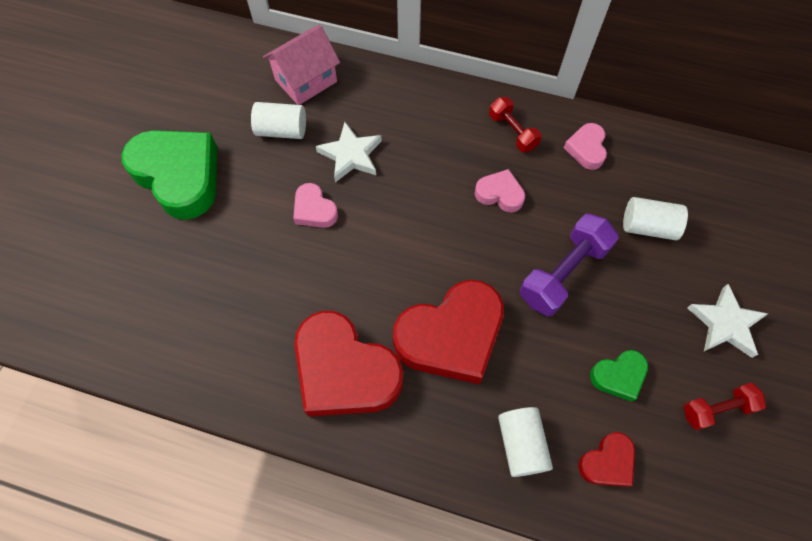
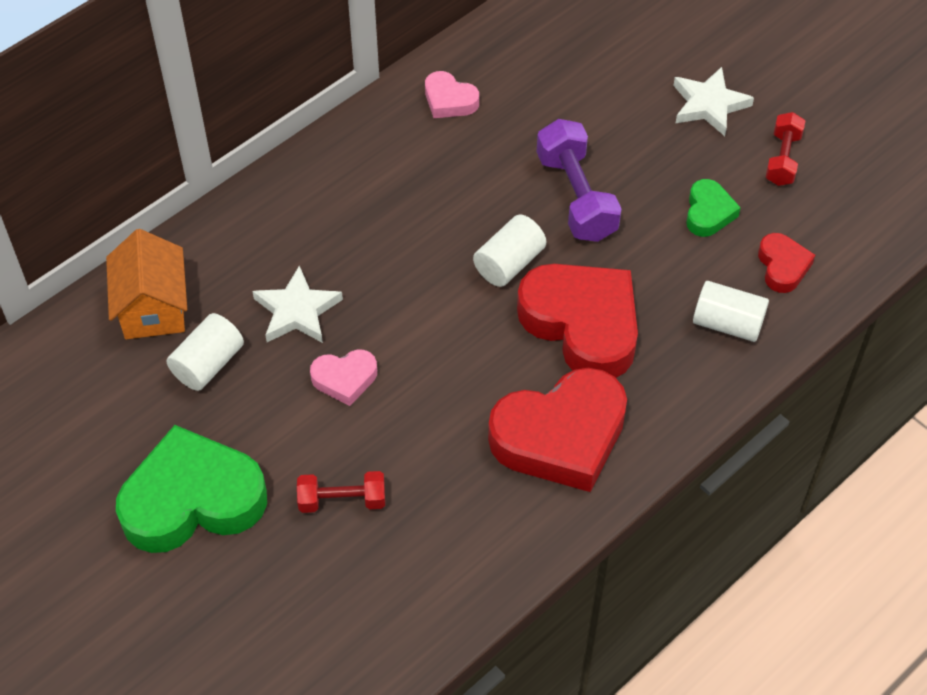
camera: 60 degrees left, 10 degrees down
(306, 81) = (153, 308): pink house -> orange house
(451, 336) = (582, 325): red heart -> red heart turned 45 degrees counterclockwise
(499, 194) = (449, 201): pink heart -> none
(512, 132) = (380, 150): red dumbbell -> red dumbbell (342, 500)
(648, 227) = (573, 102): white cylinder -> white cylinder (509, 263)

